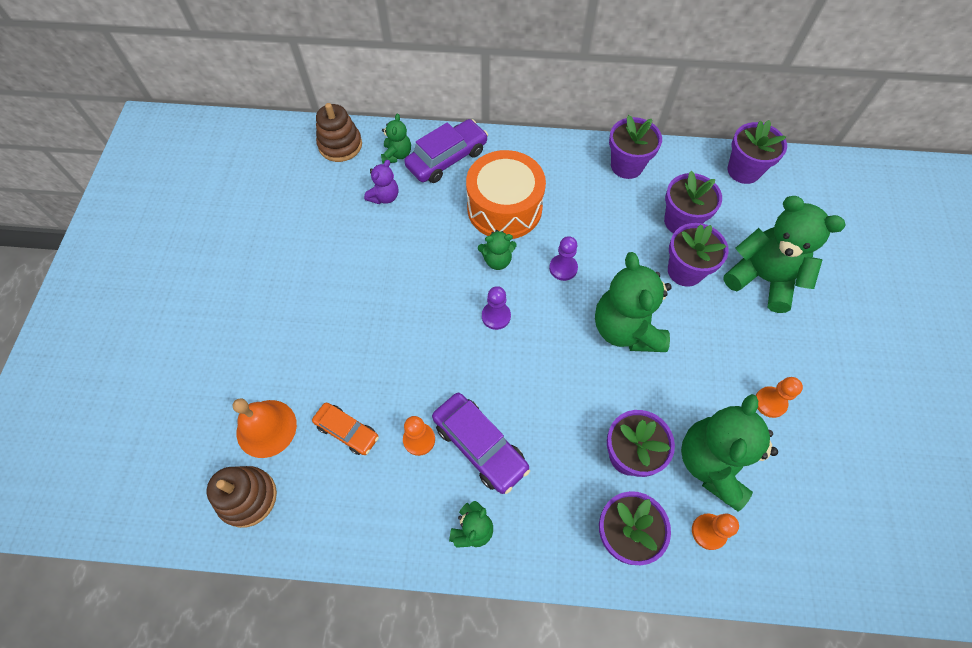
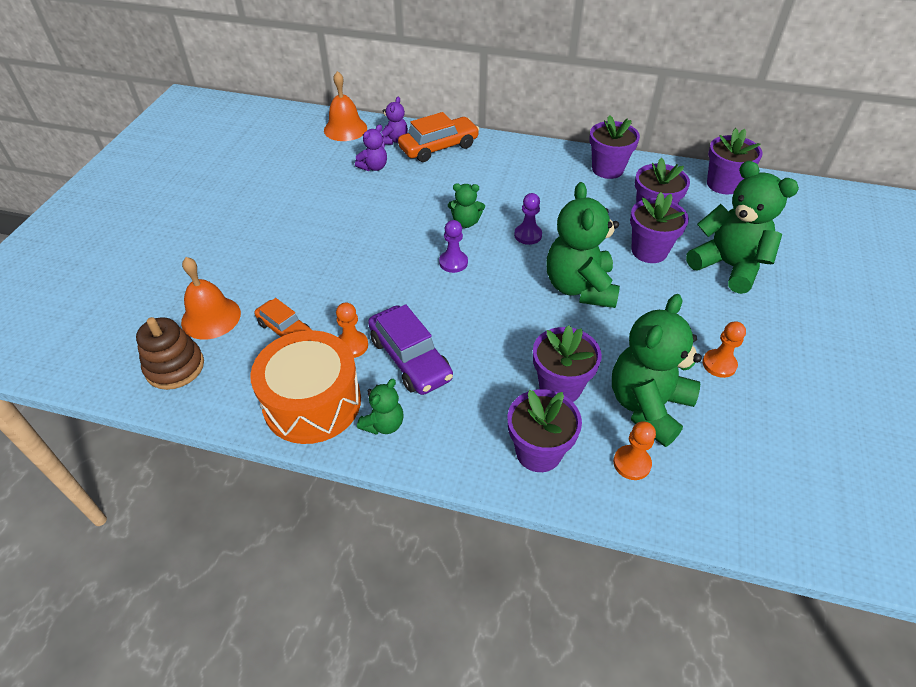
camera: 10 degrees right, 15 degrees down
(340, 145) = (345, 129): brown stacking toy -> orange bell
(397, 155) = (394, 140): green teddy bear -> purple teddy bear
(447, 158) = (439, 147): purple car -> orange car
(504, 208) = (482, 186): orange drum -> orange drum (312, 402)

